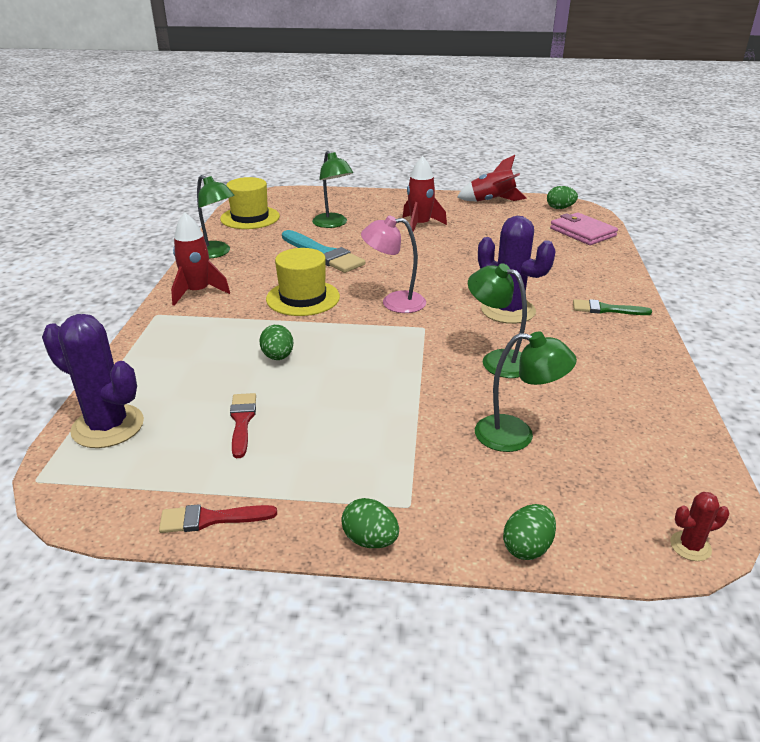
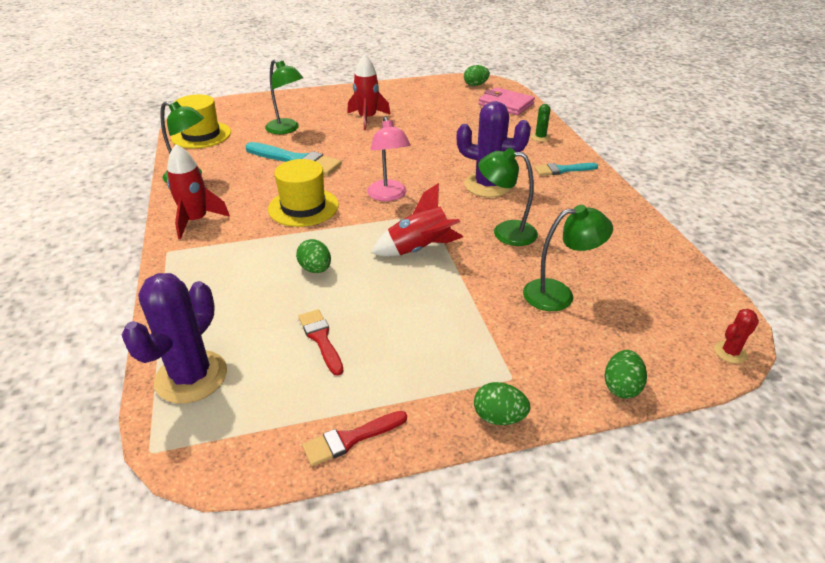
camera: 20 degrees left, 5 degrees up
(108, 426) = (191, 377): purple cactus -> purple cactus turned 75 degrees counterclockwise
(394, 302) = (388, 196): pink lamp -> pink lamp turned 90 degrees counterclockwise
(492, 201) = (416, 86): red rocket -> red rocket (419, 249)
(601, 272) = (540, 137): none -> green cactus
(606, 309) = (562, 170): green brush -> turquoise brush

